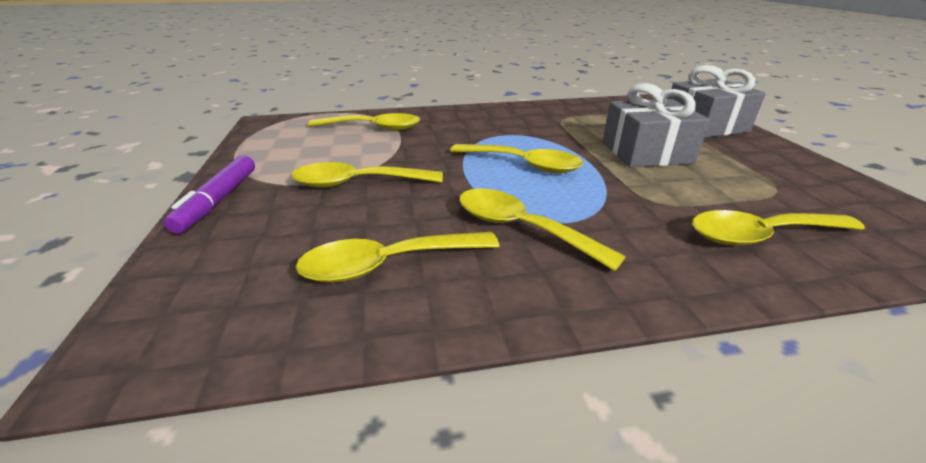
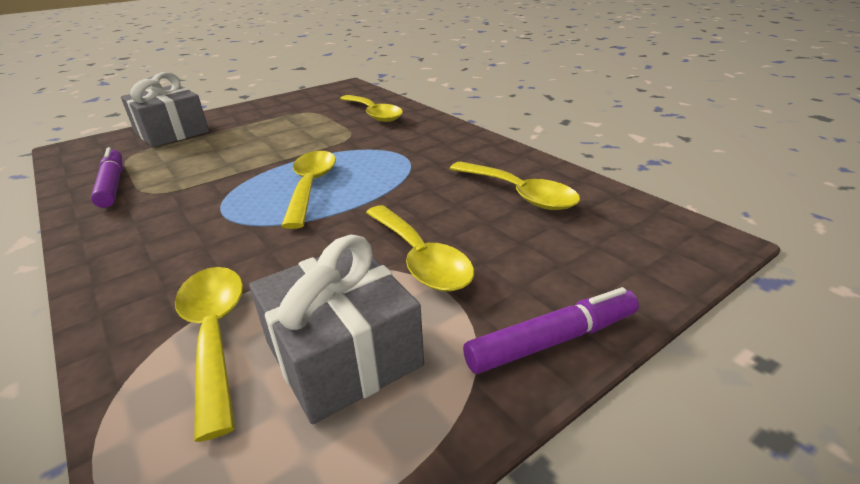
camera: 115 degrees left, 0 degrees up
(520, 228) = (427, 166): yellow spoon -> none
(586, 110) = (112, 185): none -> purple marker
(646, 152) = (254, 146): grey gift -> grey gift (343, 353)

